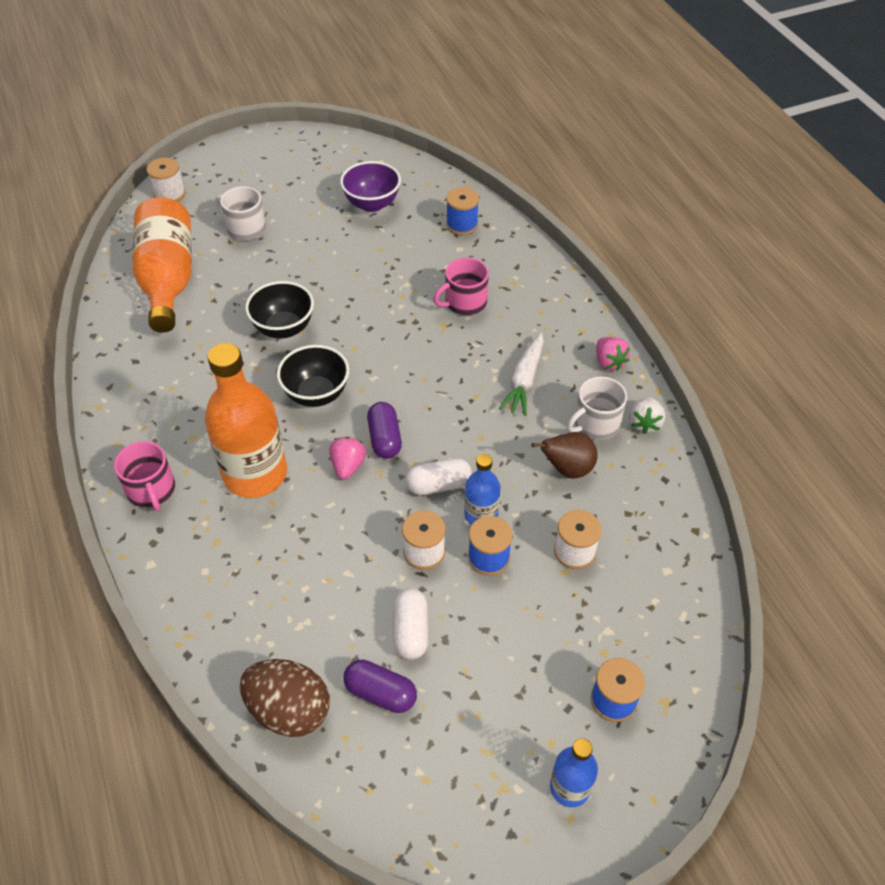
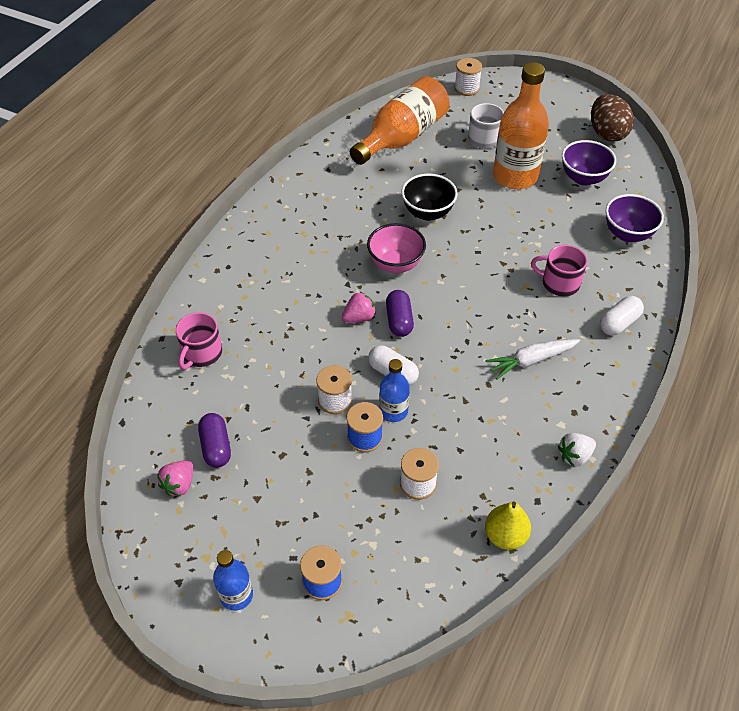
camera: 50 degrees right, 0 degrees up
(151, 490) = (249, 243): pink mug -> pink mug (201, 353)
(255, 474) = (307, 279): orange bottle -> orange bottle (515, 176)
(289, 710) = (167, 410): brown egg -> brown egg (607, 133)
(316, 394) = (395, 264): black bowl -> pink bowl
(384, 438) = (399, 320): purple capsule -> purple capsule turned 45 degrees counterclockwise
(411, 631) = (272, 433): white capsule -> white capsule (619, 323)
(462, 225) = (627, 234): blue spool -> purple bowl
(567, 469) = (482, 435): brown pear -> none
(595, 423) = (540, 426): white mug -> none
(609, 362) = (606, 399): pink strawberry -> pink strawberry (179, 484)
(679, 526) = (505, 535): none -> yellow pear

